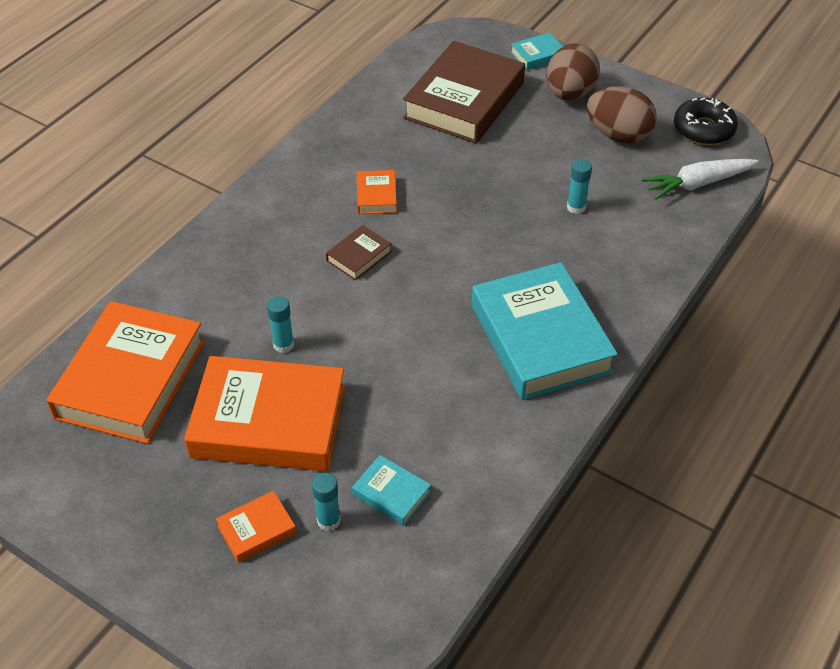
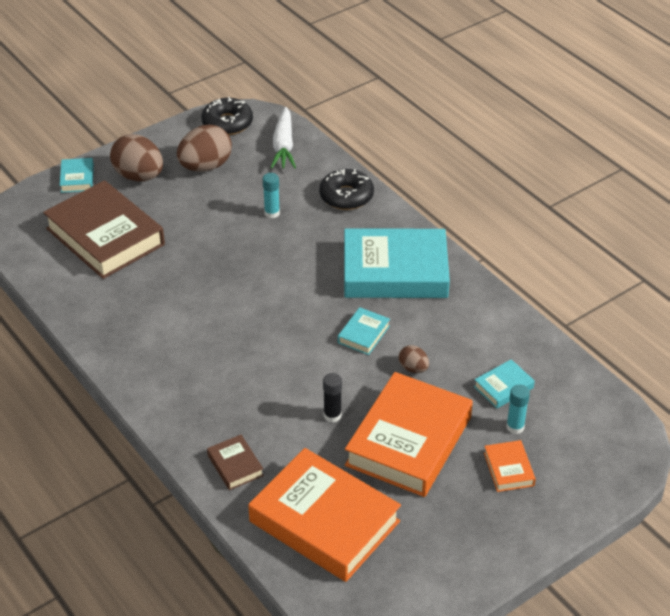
camera: 70 degrees left, 5 degrees down
(283, 345) = (332, 415): turquoise glue stick -> black glue stick
(359, 256) = (257, 347): brown book -> brown book (235, 465)
(376, 196) = (191, 320): orange book -> none
(385, 397) = (413, 368): none -> brown egg
(420, 338) = (363, 334): none -> turquoise book
(646, 260) = (346, 196): none -> black donut

